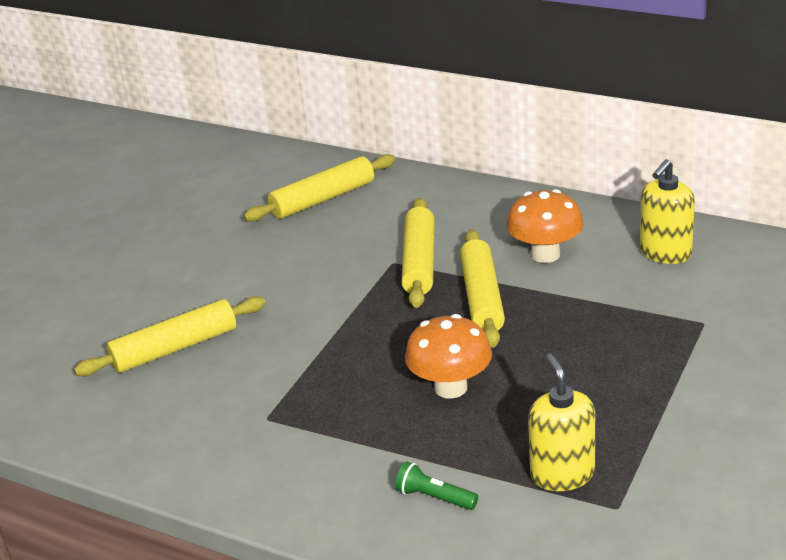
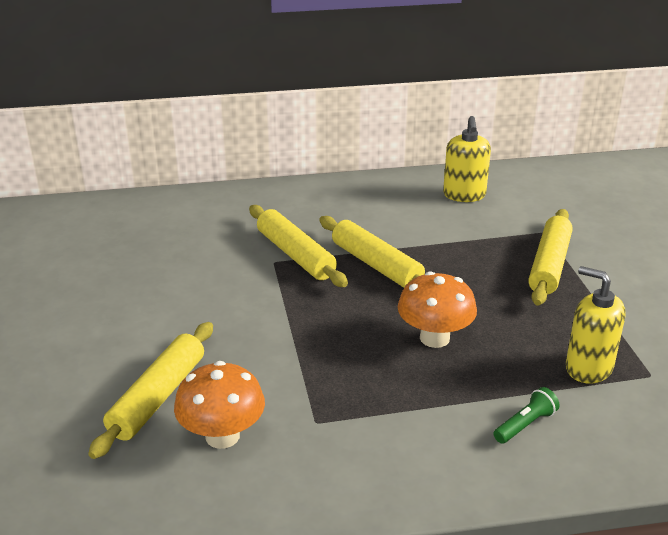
camera: 40 degrees left, 0 degrees up
(323, 199) = (154, 231): yellow rolling pin -> yellow rolling pin (549, 265)
(434, 497) = (525, 425): green flashlight -> green flashlight turned 150 degrees clockwise
(545, 254) = (384, 220): orange mushroom -> orange mushroom (222, 436)

